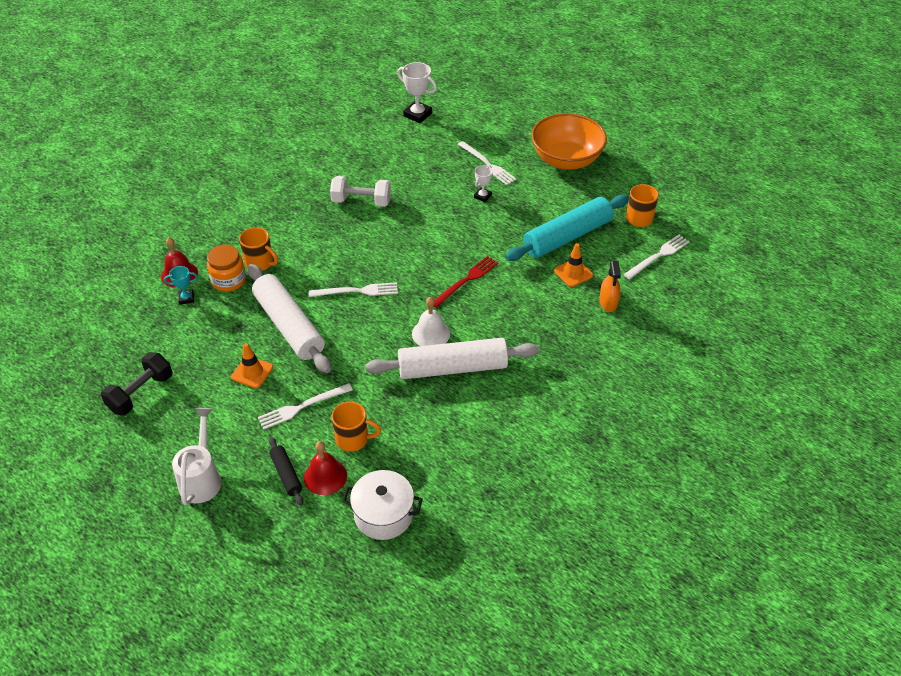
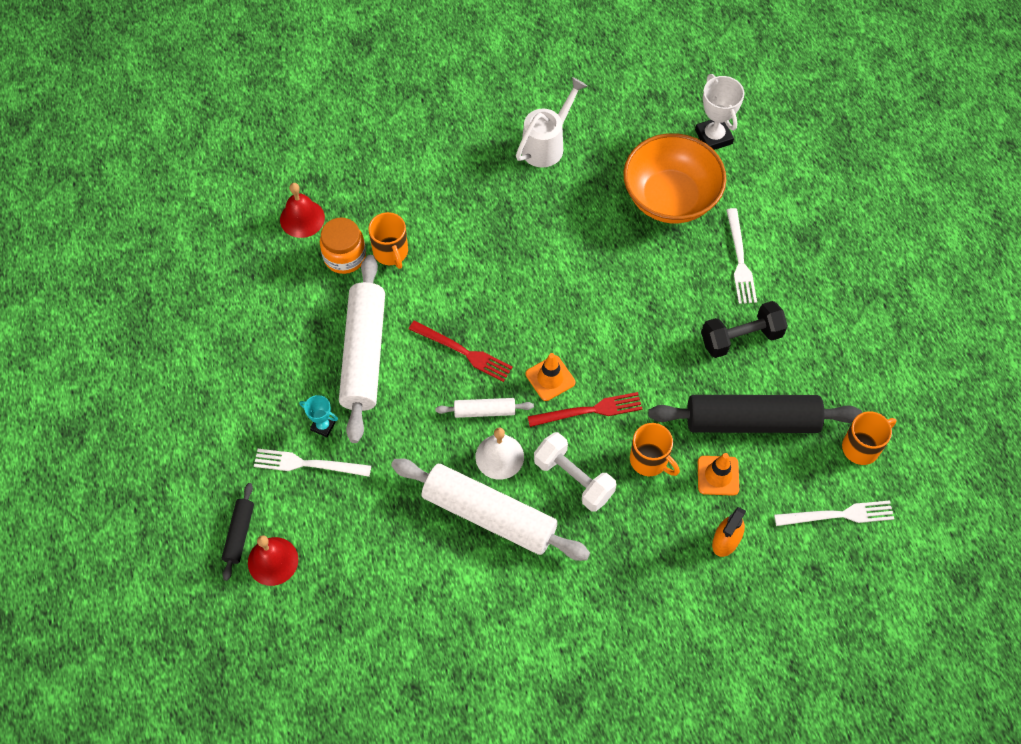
camera: 35 degrees right, 15 degrees up
(141, 393) = (172, 348): black dumbbell -> black dumbbell (741, 338)
(186, 298) = (288, 255): turquoise trophy -> turquoise trophy (323, 426)
(201, 478) = (162, 486): white watering can -> white watering can (546, 145)
(252, 372) = (289, 390): orange traffic cone -> orange traffic cone (550, 378)
(353, 439) = (329, 535): orange mug -> orange mug (650, 460)
(357, 291) = (463, 352): white fork -> red fork
(361, 201) = (556, 230): white dumbbell -> white dumbbell (573, 479)
(383, 515) = (295, 642): white pot -> none
(399, 315) = (484, 411): none -> white rolling pin
(482, 196) = (698, 304): white trophy -> none
(566, 160) = (841, 308): orange bowl -> orange bowl (670, 198)
(567, 237) = (752, 421): turquoise rolling pin -> black rolling pin

